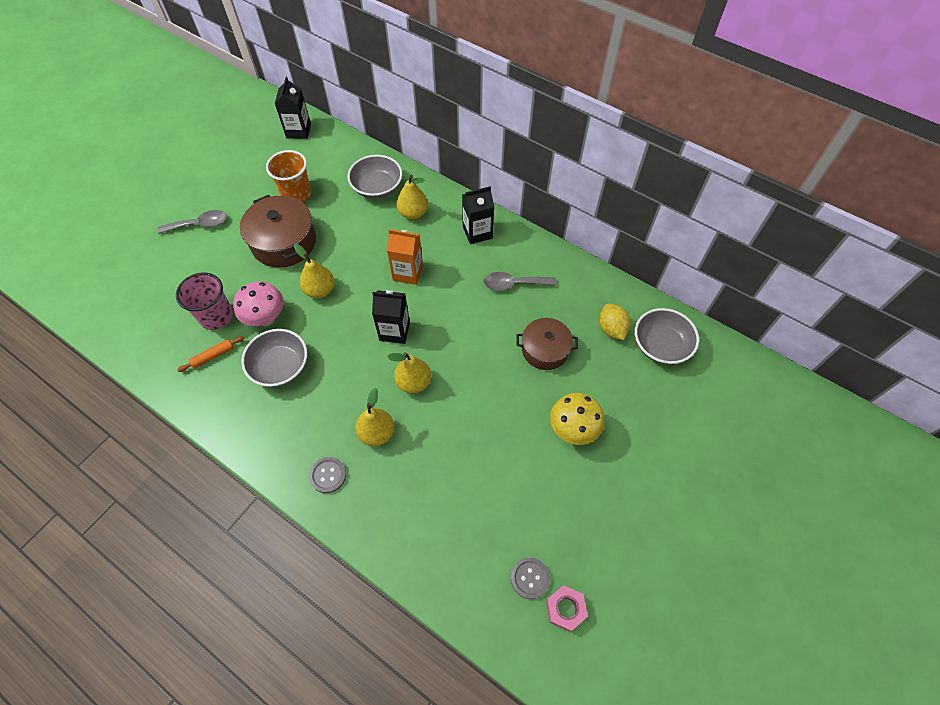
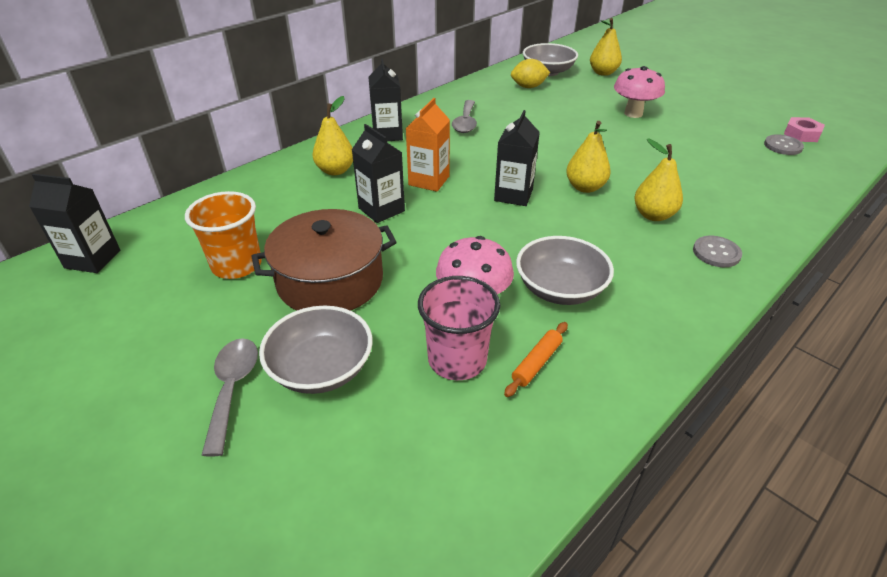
camera: 80 degrees left, 20 degrees down
(213, 356) = (536, 363): orange rolling pin -> orange rolling pin turned 60 degrees clockwise
(320, 290) = (435, 249): yellow pear -> yellow pear (603, 73)
(364, 251) = (381, 209): none -> black carton
(377, 187) = (274, 193): grey bowl -> grey bowl (321, 369)
(545, 350) = (548, 116): brown pot -> none
(572, 429) = (633, 113): yellow mushroom -> pink mushroom

